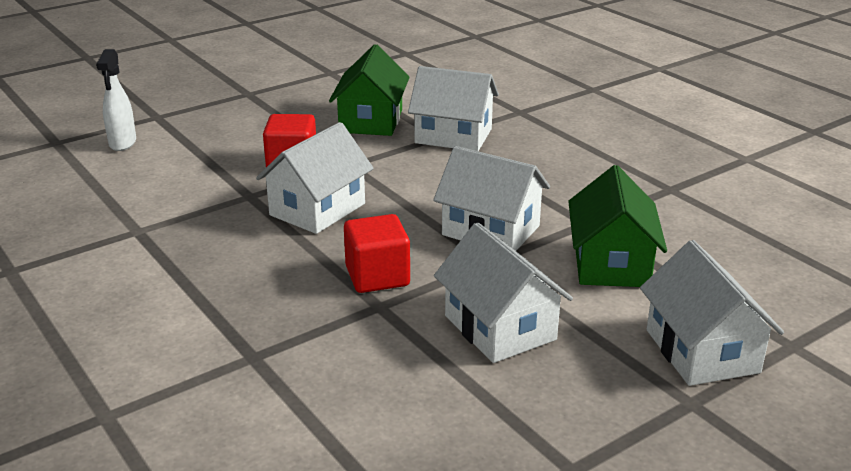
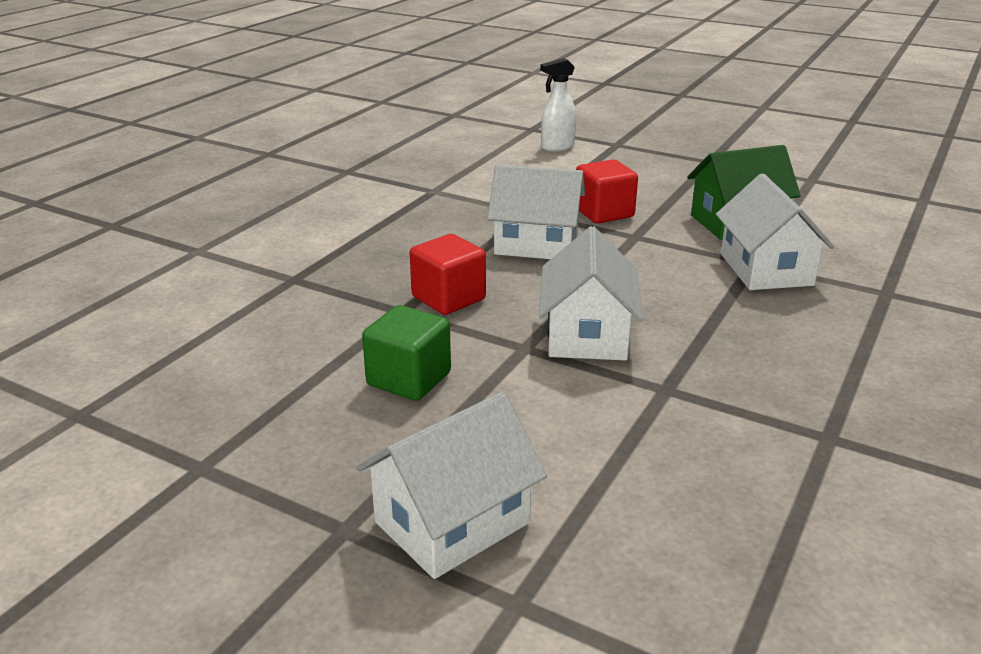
camera: 65 degrees right, 0 degrees up
(500, 328) = (409, 379): white house -> green cube
(611, 263) = (591, 423): green house -> none

